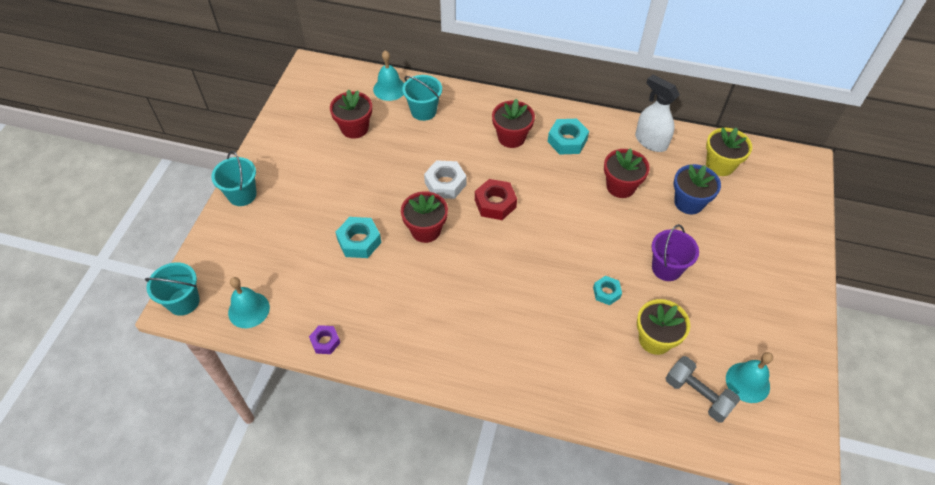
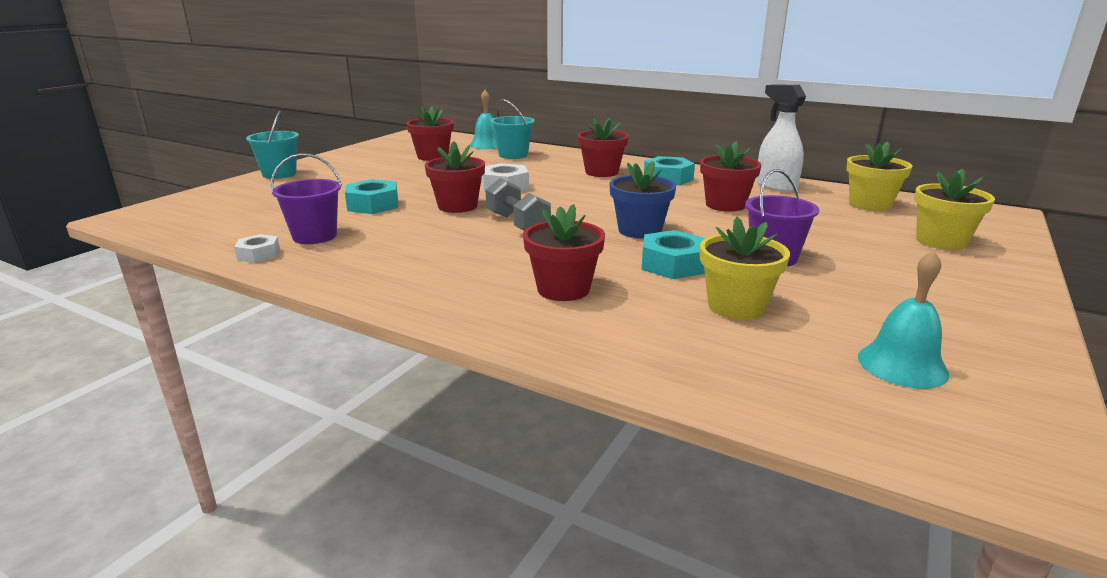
camera: 15 degrees right, 30 degrees down
(183, 302) = (136, 216): turquoise bucket -> none
(249, 310) = (198, 227): turquoise bell -> none
(325, 342) = (258, 254): purple nut -> white nut
(347, 305) = (314, 236): none -> purple bucket
(495, 203) = (555, 200): red nut -> none
(549, 342) = (563, 289): none -> red flower pot
(606, 292) = (672, 264): turquoise nut -> turquoise nut, size x1.61
(689, 202) = (819, 221): blue flower pot -> blue flower pot (639, 230)
(697, 395) = (799, 365): grey dumbbell -> grey dumbbell (517, 224)
(767, 220) = (941, 241): none -> yellow flower pot

